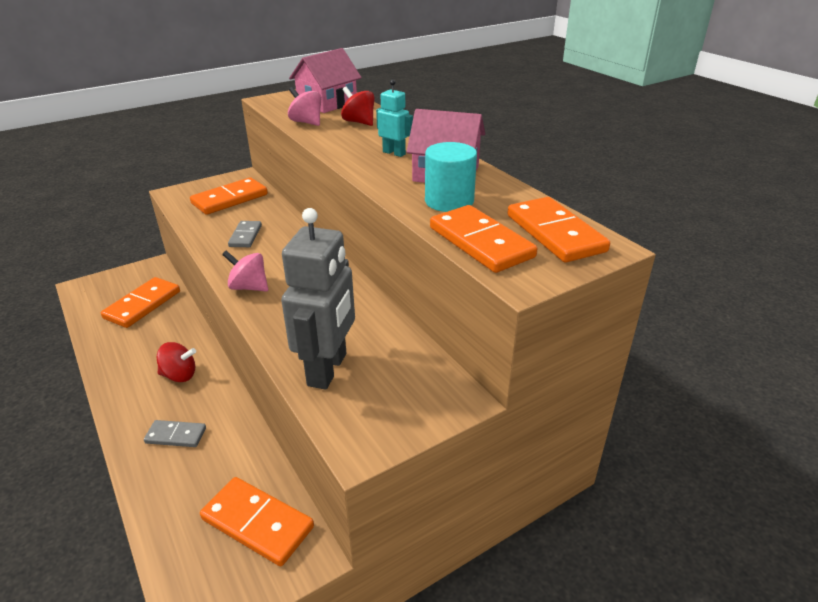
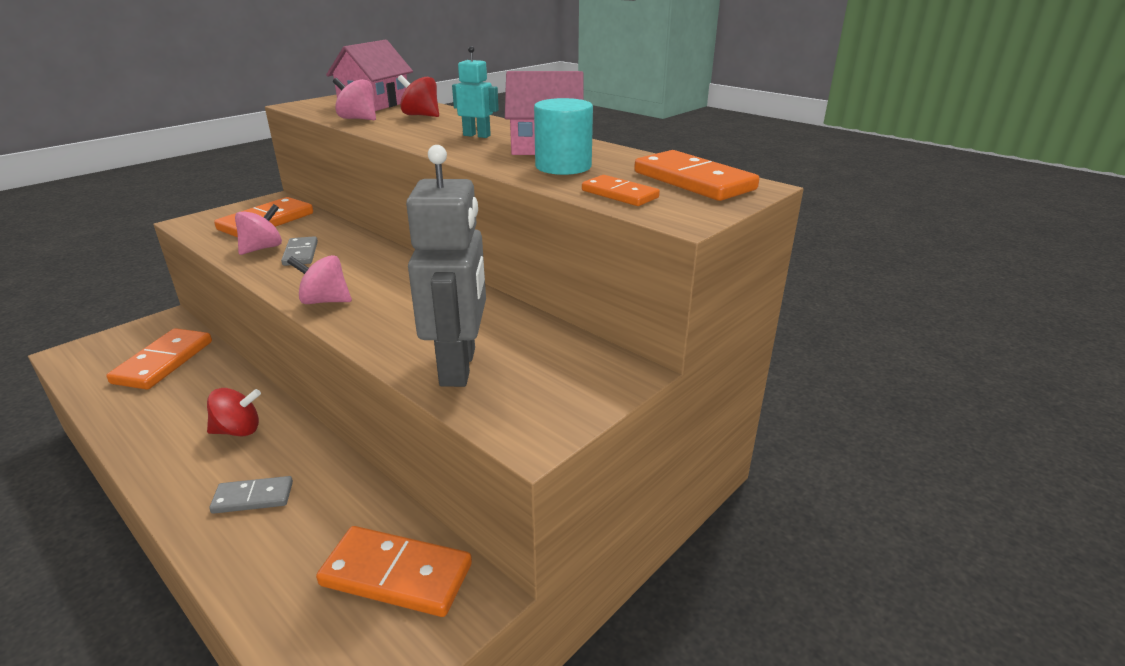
camera: 15 degrees left, 5 degrees down
(219, 227) = (262, 248): none -> pink spinning top
(480, 242) = (619, 194): orange domino -> orange domino, size x0.59

